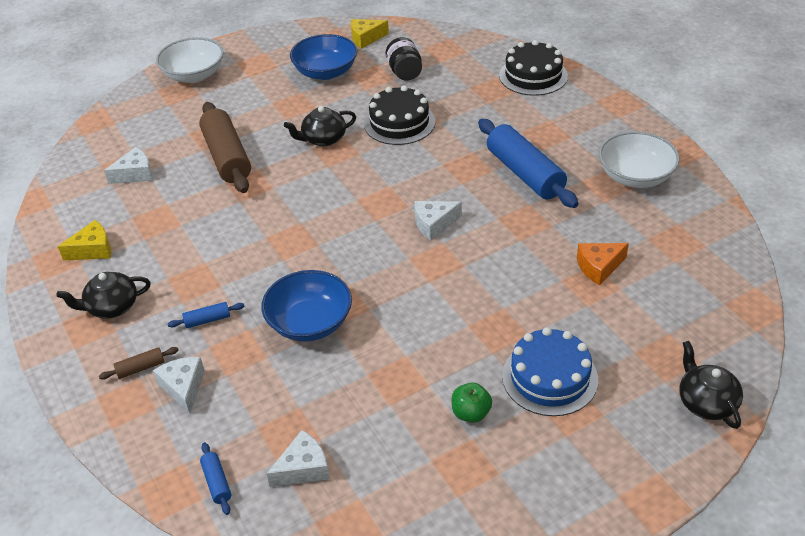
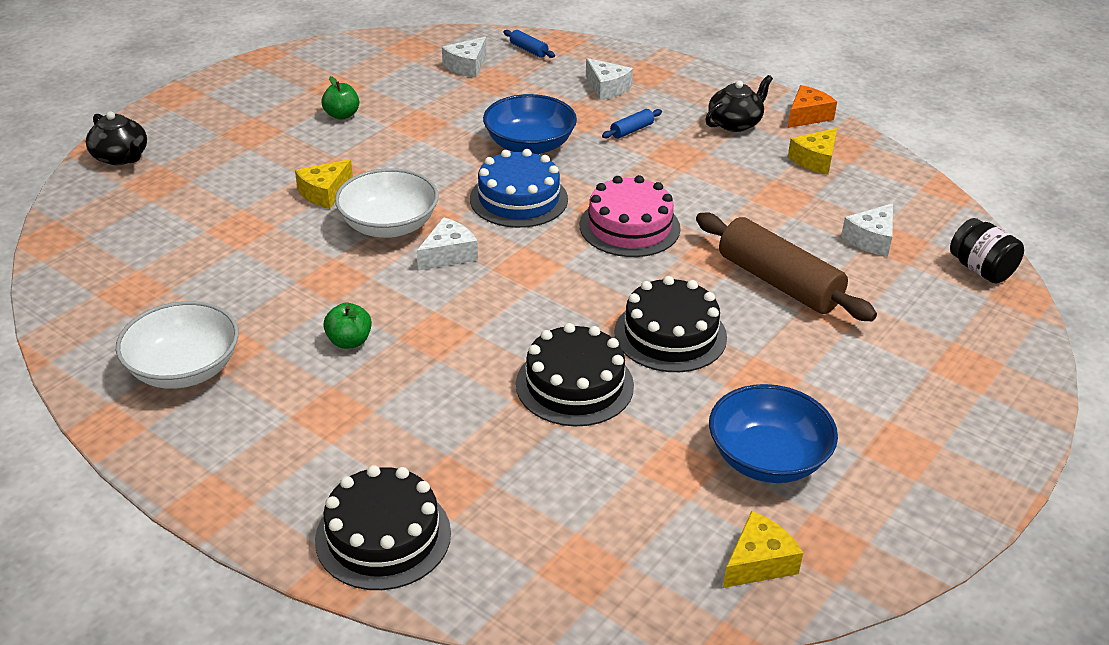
camera: 155 degrees right, 5 degrees down
(141, 368) = (657, 92): brown rolling pin -> none
(194, 75) = (979, 403): white bowl -> white bowl (389, 225)
(288, 219) = (629, 227): none -> pink cake
(323, 139) = (670, 334): black teapot -> black cake
(404, 72) = (627, 490): black jar -> black jar (981, 270)
(513, 307) = (325, 193): none -> yellow cheese
(525, 173) = (349, 341): blue rolling pin -> green apple
(549, 377) = (274, 148): blue cake -> blue cake (518, 199)
(599, 267) = (232, 246): orange cheese -> orange cheese (807, 116)

